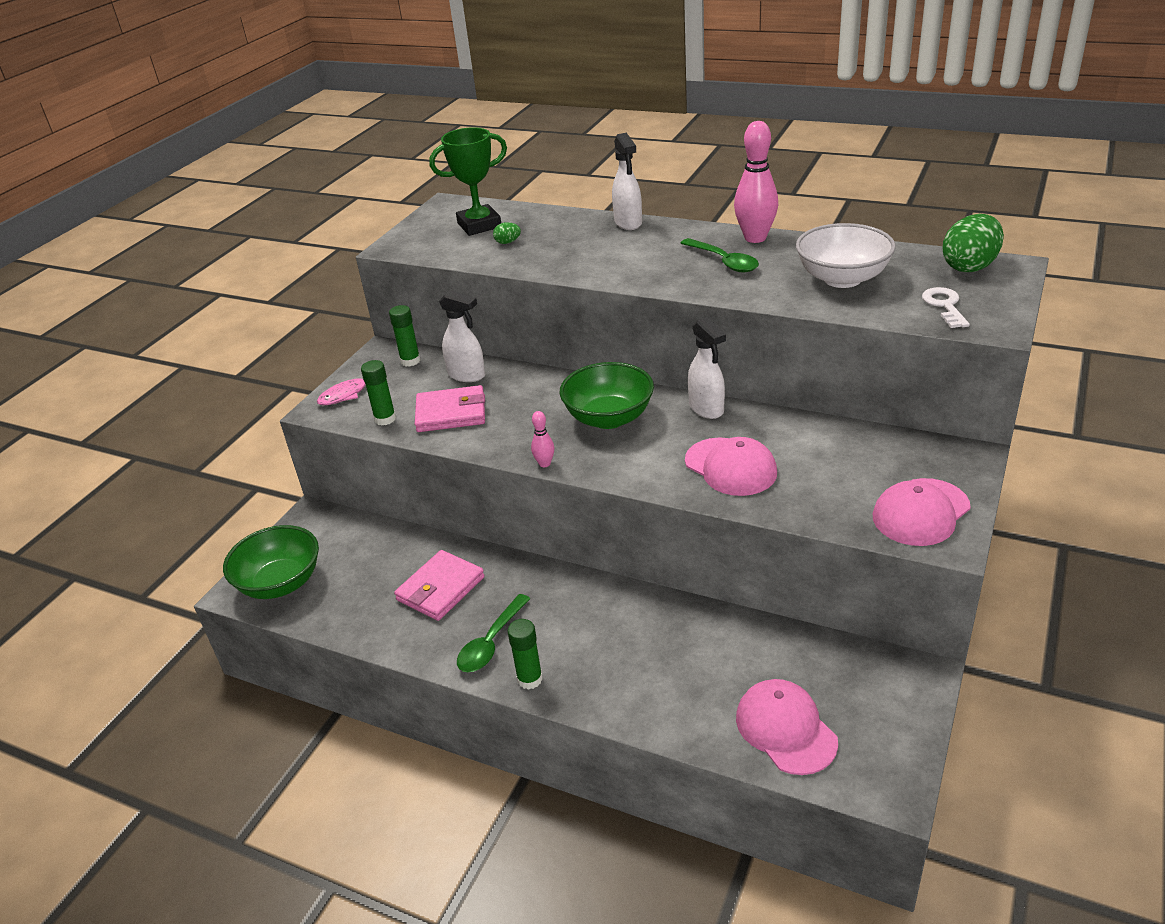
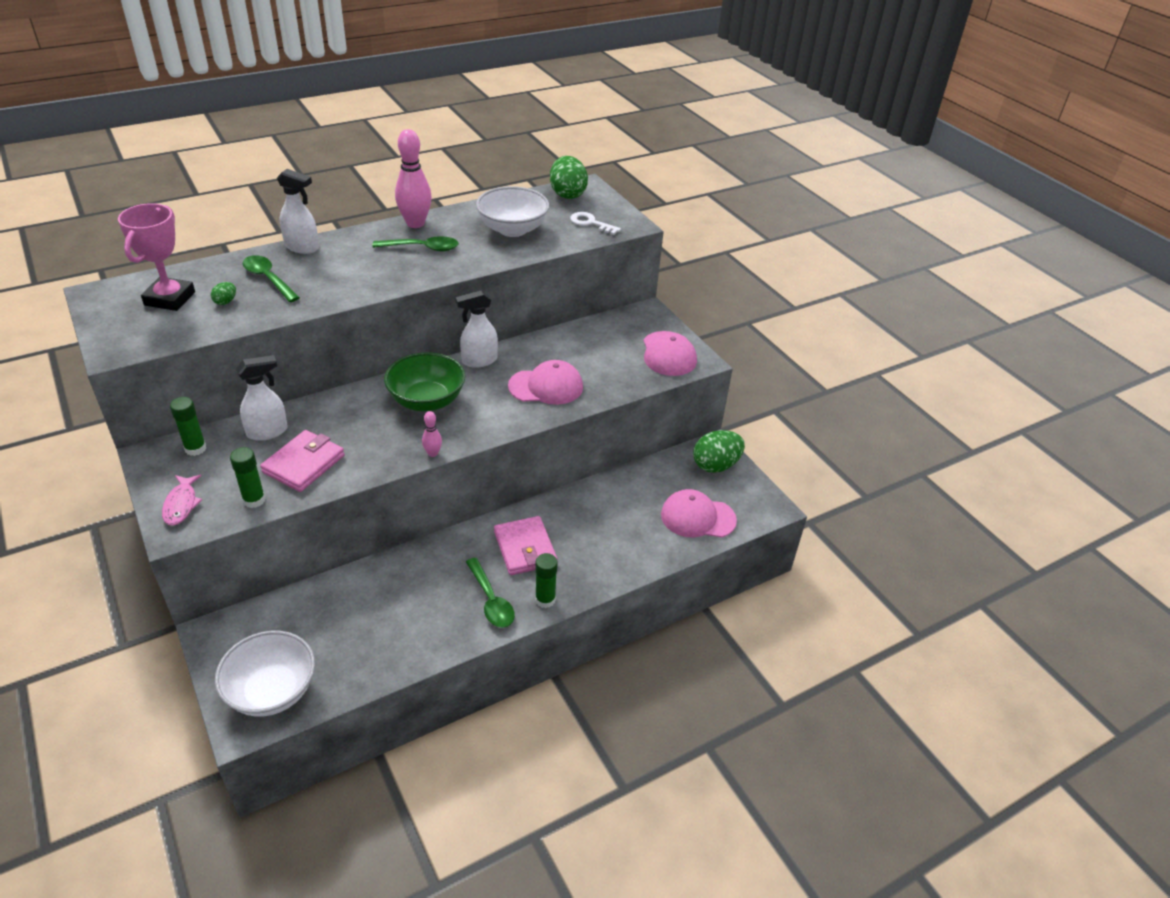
camera: 60 degrees left, 5 degrees up
(280, 583) = (272, 691): green bowl -> white bowl
(440, 588) = (406, 598): pink wallet -> pink wallet (525, 548)
(479, 225) = (170, 298): green trophy -> pink trophy
(563, 238) = (268, 279): none -> green spoon
(706, 409) = (479, 361): white spray bottle -> white spray bottle turned 150 degrees clockwise
(893, 694) = (715, 465): none -> green egg

